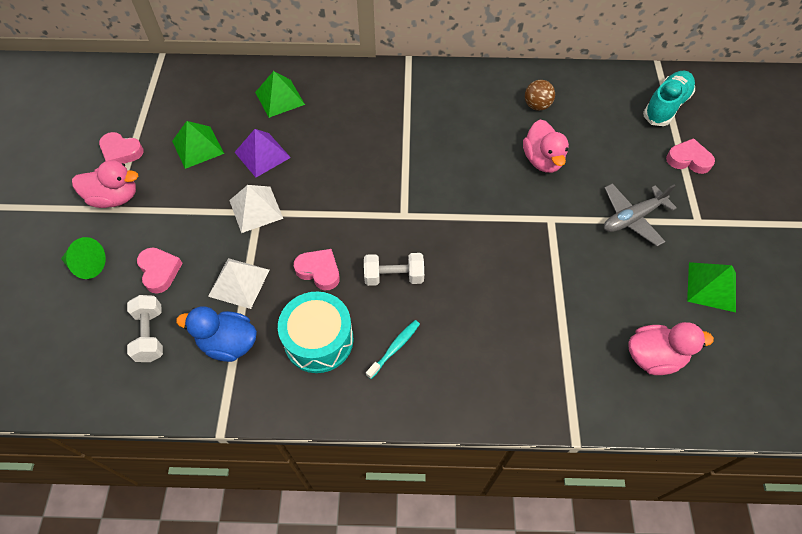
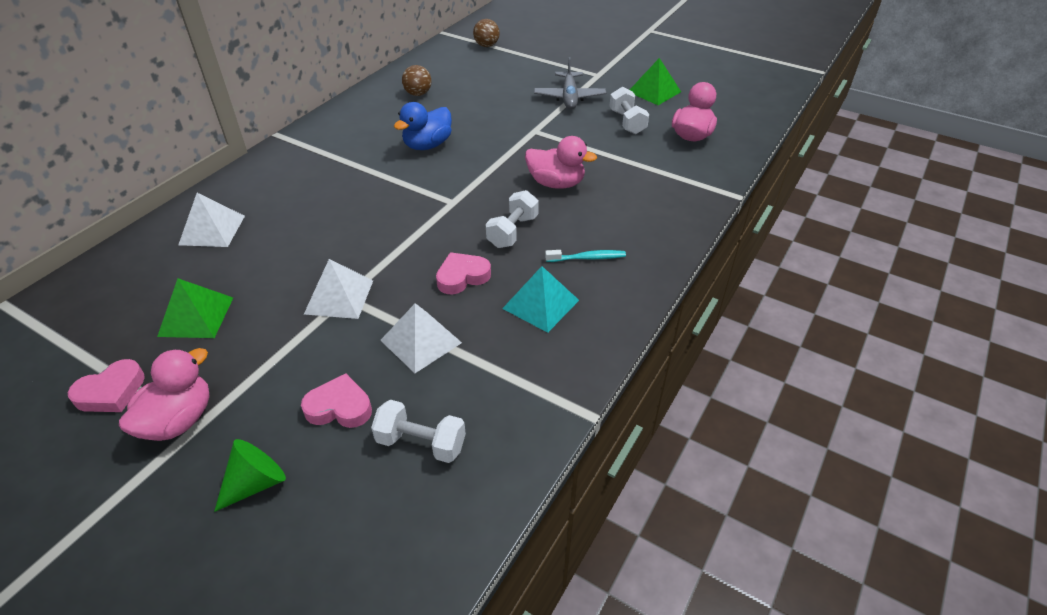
camera: 60 degrees left, 15 degrees down
(228, 343) = (490, 374): blue duck -> blue duck (427, 145)
(262, 154) = (272, 268): purple pyramid -> none
(279, 98) = (212, 230): green pyramid -> white pyramid
(319, 340) = (540, 304): turquoise drum -> turquoise pyramid
(395, 348) = (587, 258): turquoise toothbrush -> turquoise toothbrush turned 105 degrees clockwise
(542, 160) = (475, 112): pink duck -> pink duck (556, 183)
(629, 287) = (627, 122): none -> white dumbbell
(665, 106) = (486, 45): turquoise shoe -> brown ball
(688, 160) = (543, 57): pink heart -> none

